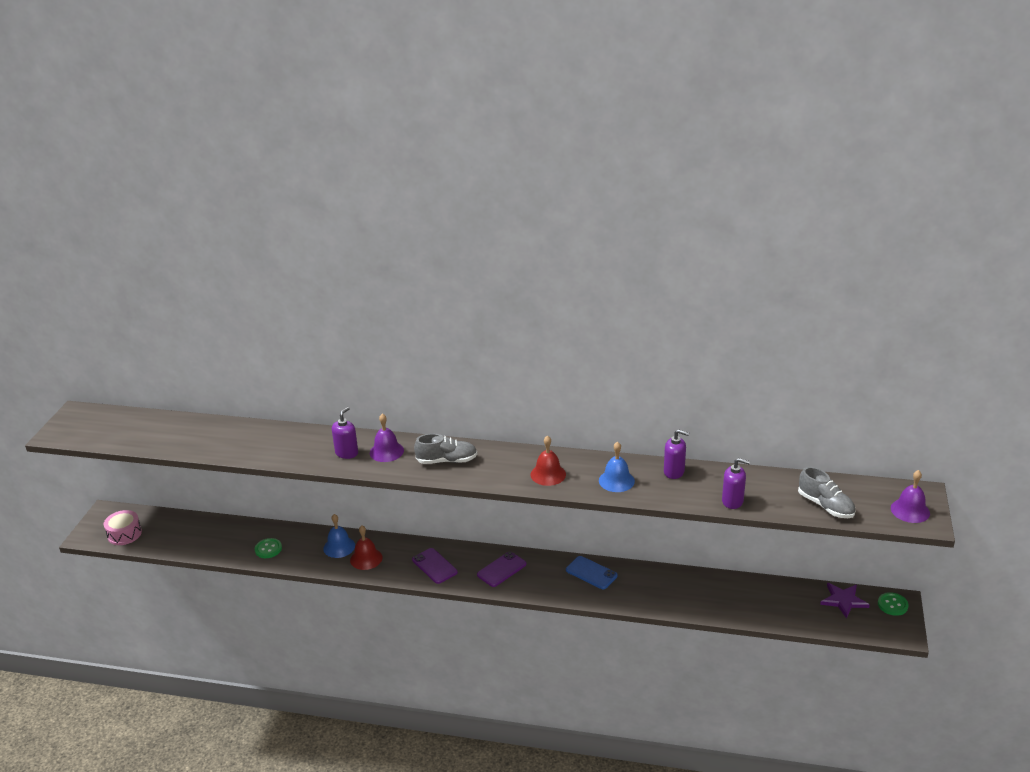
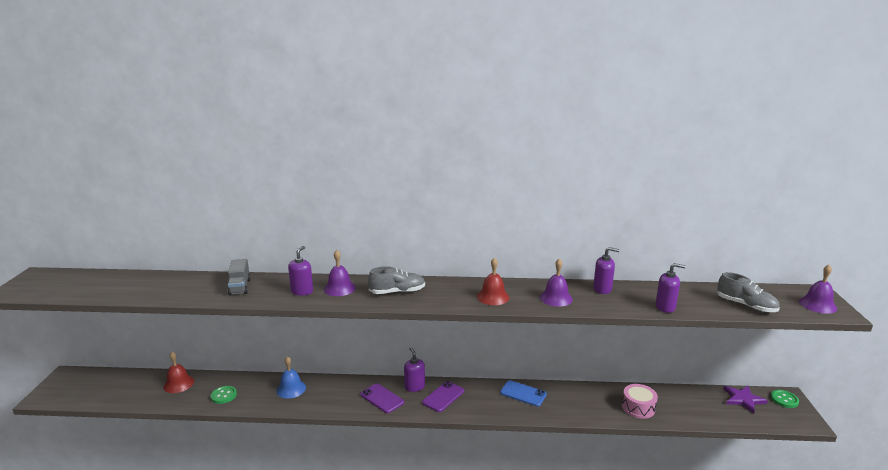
camera: 10 degrees left, 10 degrees down
(124, 534) = (82, 392): pink drum -> pink drum (638, 407)
(283, 442) = (240, 287): none -> grey truck
(366, 558) = (317, 397): red bell -> red bell (178, 384)
(473, 555) = (414, 387): none -> purple soap dispenser
(616, 481) = (556, 298): blue bell -> purple bell

